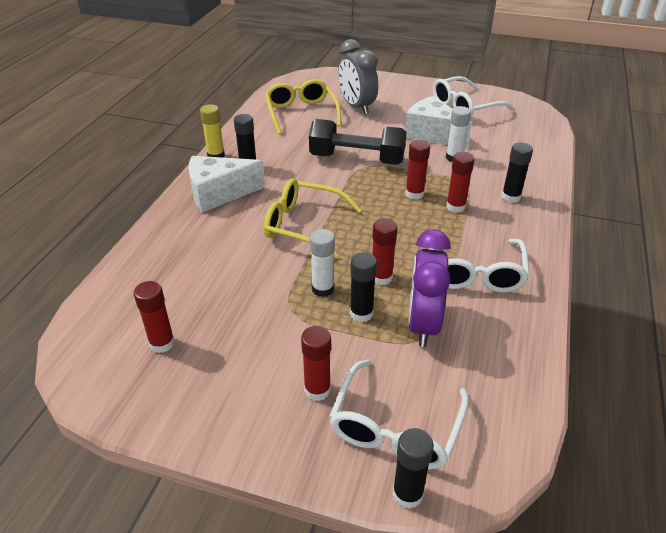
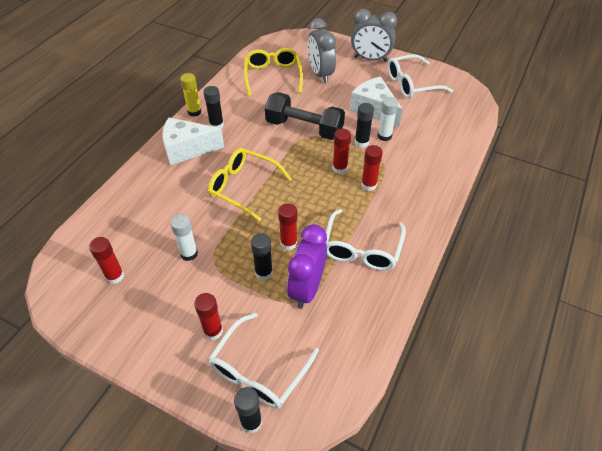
camera: 10 degrees right, 10 degrees up
(323, 289) = (241, 247): white glue stick -> white glue stick (189, 253)
(408, 88) = (370, 59): none -> grey clock
(511, 197) = (417, 181): black glue stick -> black glue stick (361, 142)

